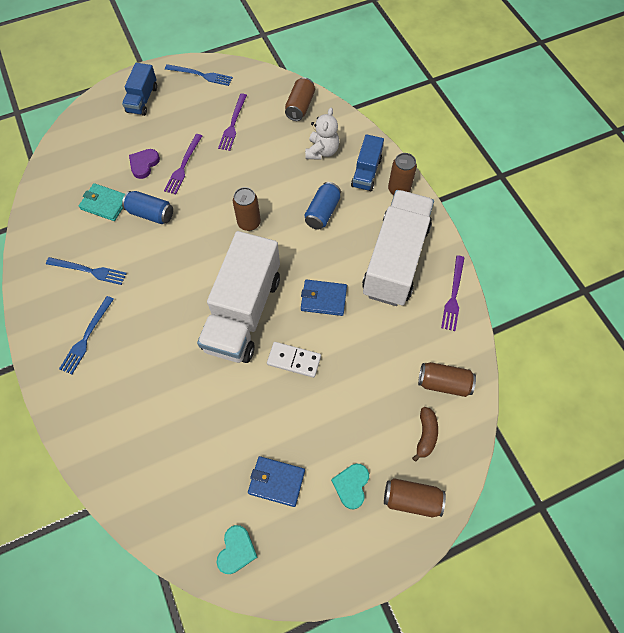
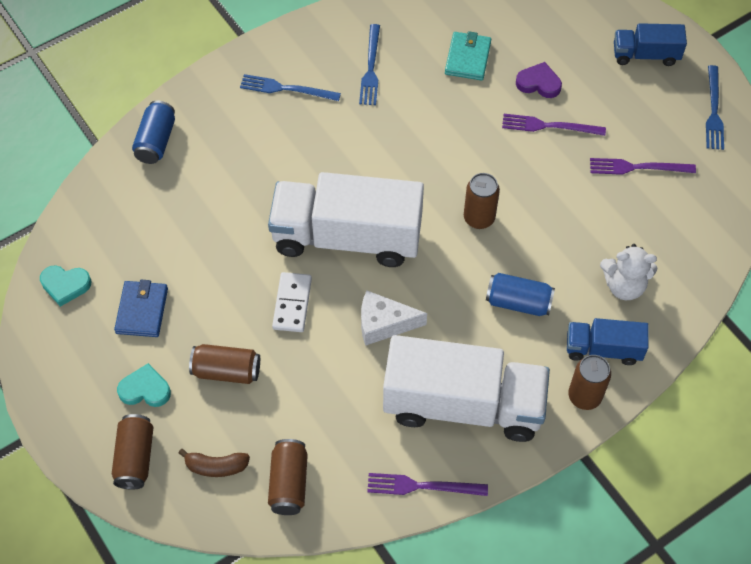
camera: 80 degrees right, 5 degrees down
(151, 214) = (465, 109): blue can -> blue can (156, 141)
(300, 107) = (698, 244): brown can -> brown can (226, 371)
(323, 299) = (384, 324): blue wallet -> white cheese

